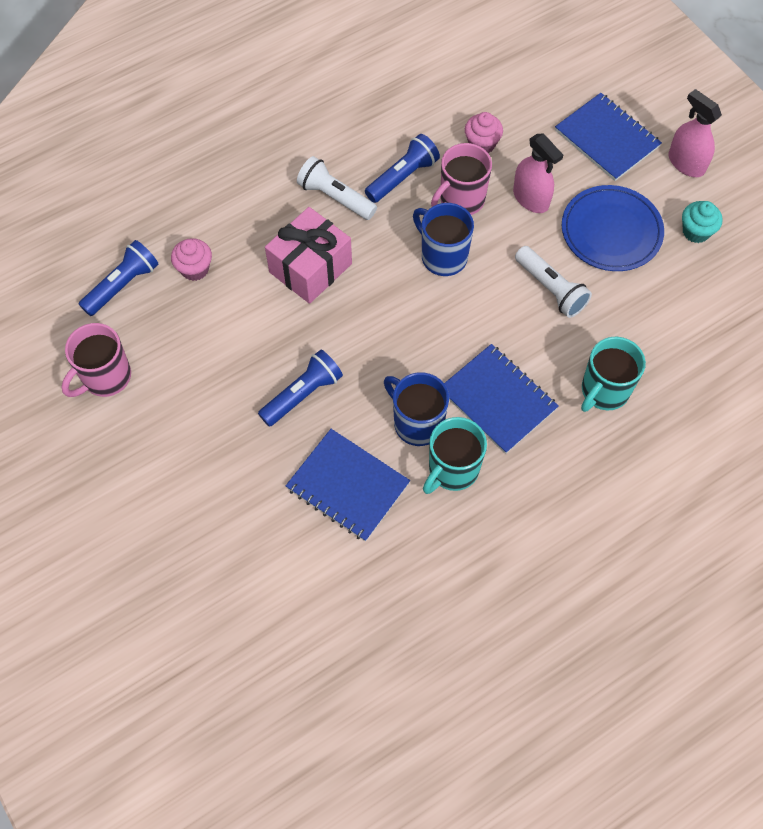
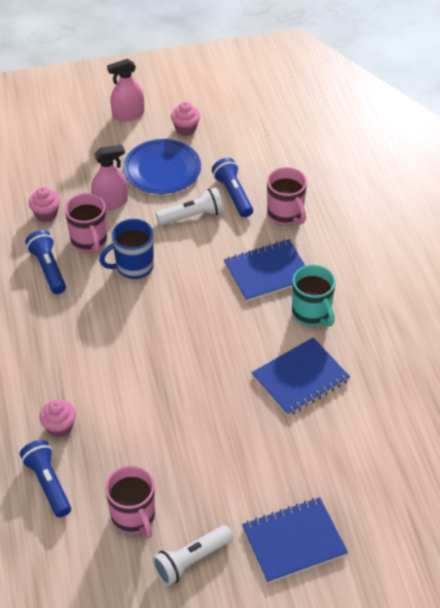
camera: 70 degrees left, 15 degrees down
(303, 394) = (212, 385): blue flashlight -> blue flashlight (233, 194)
(310, 268) = (100, 349): pink gift -> none
(335, 197) = (43, 315): white flashlight -> white flashlight (191, 560)
(417, 423) = (266, 322): blue mug -> none
(604, 391) = (285, 214): turquoise mug -> pink mug
(607, 139) = (83, 146): blue notebook -> blue notebook (294, 541)
(696, 231) = (185, 129): turquoise cupcake -> pink cupcake

